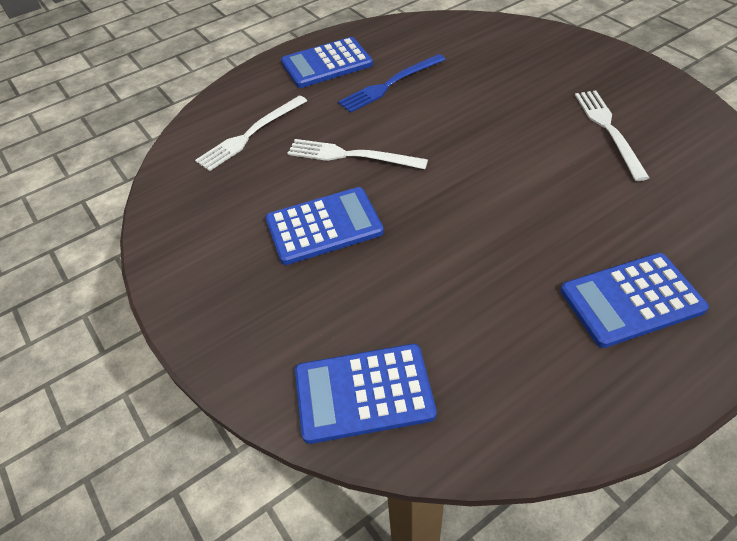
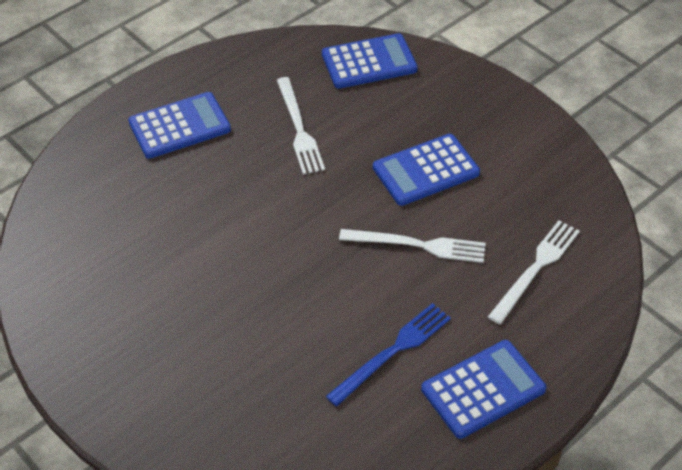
camera: 170 degrees right, 0 degrees up
(608, 130) = (149, 288): white fork -> white fork (299, 128)

